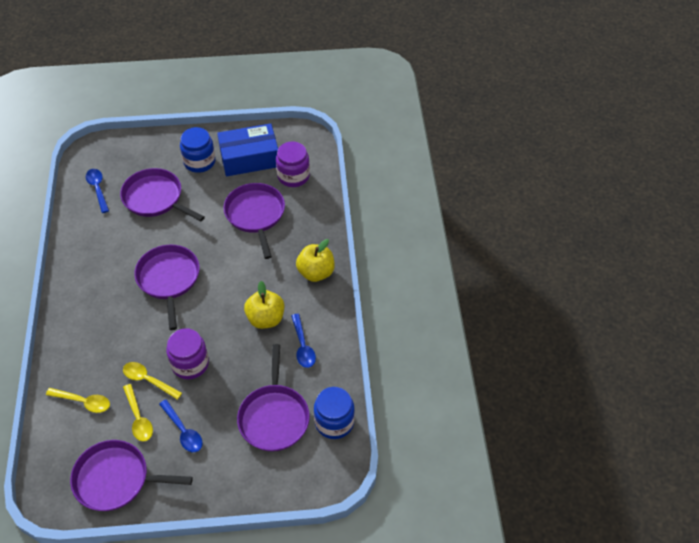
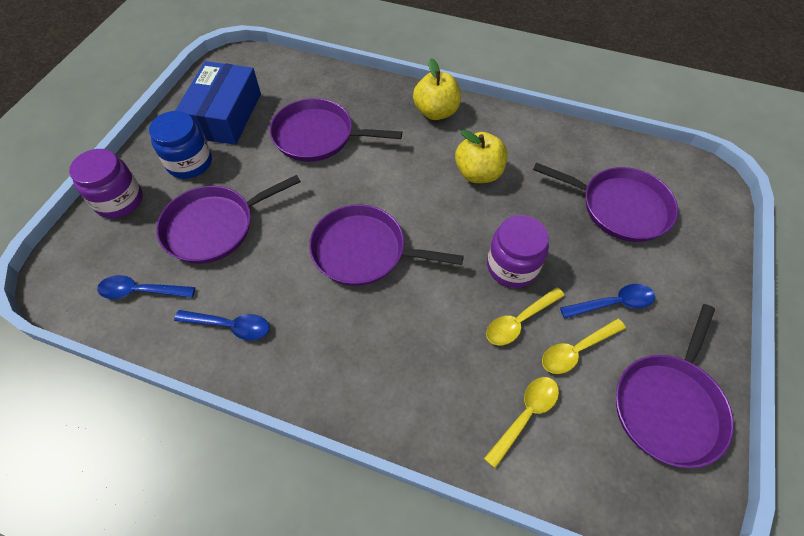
camera: 65 degrees left, 5 degrees up
(138, 418) = (576, 350): yellow spoon -> yellow spoon turned 150 degrees clockwise
(293, 176) = (284, 87): purple jar -> purple jar (119, 200)
(303, 346) = (532, 153): blue spoon -> blue spoon (230, 326)
(334, 422) = (642, 159): blue jar -> none

